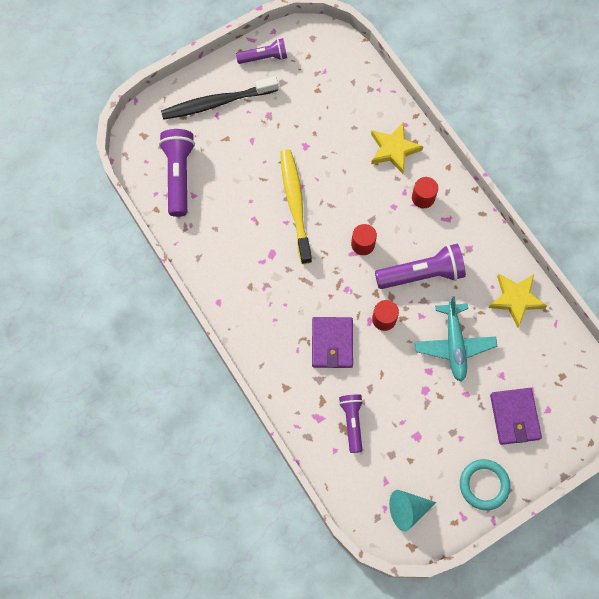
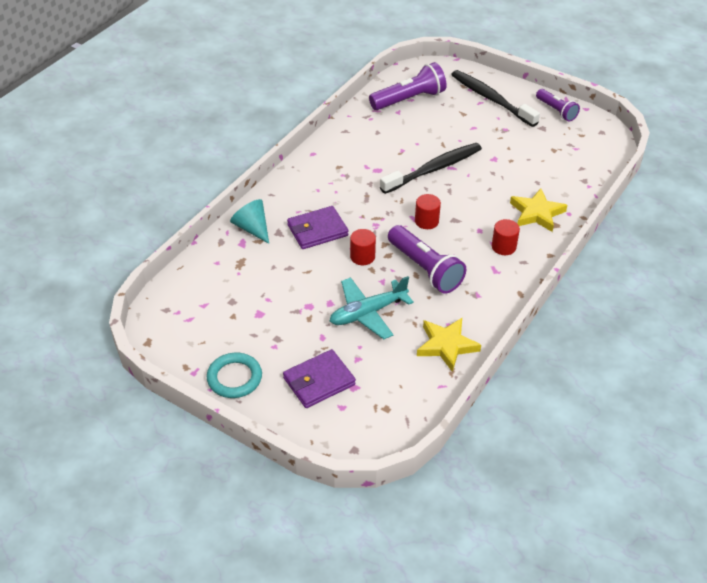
camera: 65 degrees right, 25 degrees down
(295, 204) = (433, 169): yellow toothbrush -> black toothbrush
(352, 422) = (249, 265): purple flashlight -> none
(407, 510) = (183, 328): turquoise cone -> turquoise cone (252, 228)

